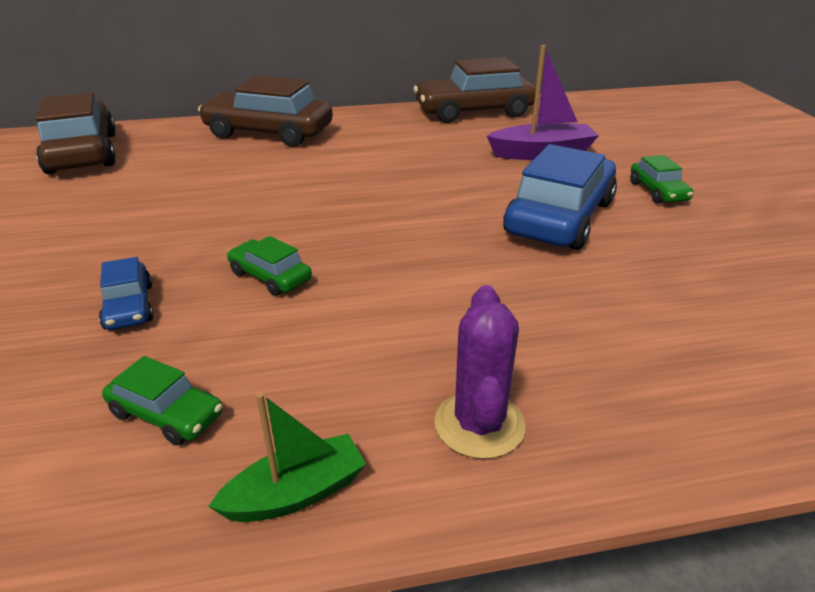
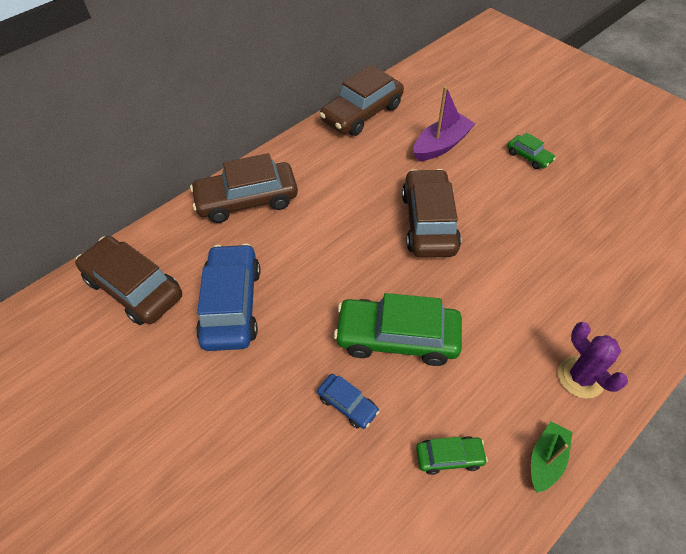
camera: 30 degrees left, 20 degrees up
(270, 276) = (397, 337): green car -> green car, size x2.08
(444, 202) = (428, 222): none -> brown car
(559, 217) = (499, 206): blue car -> blue car (231, 304)

